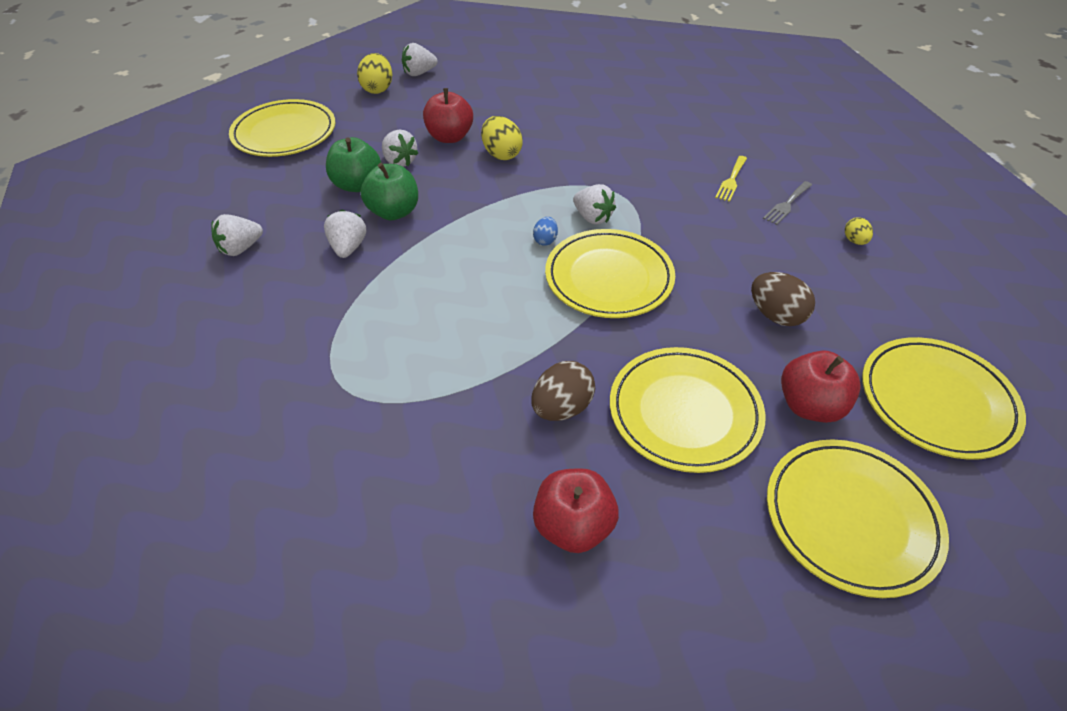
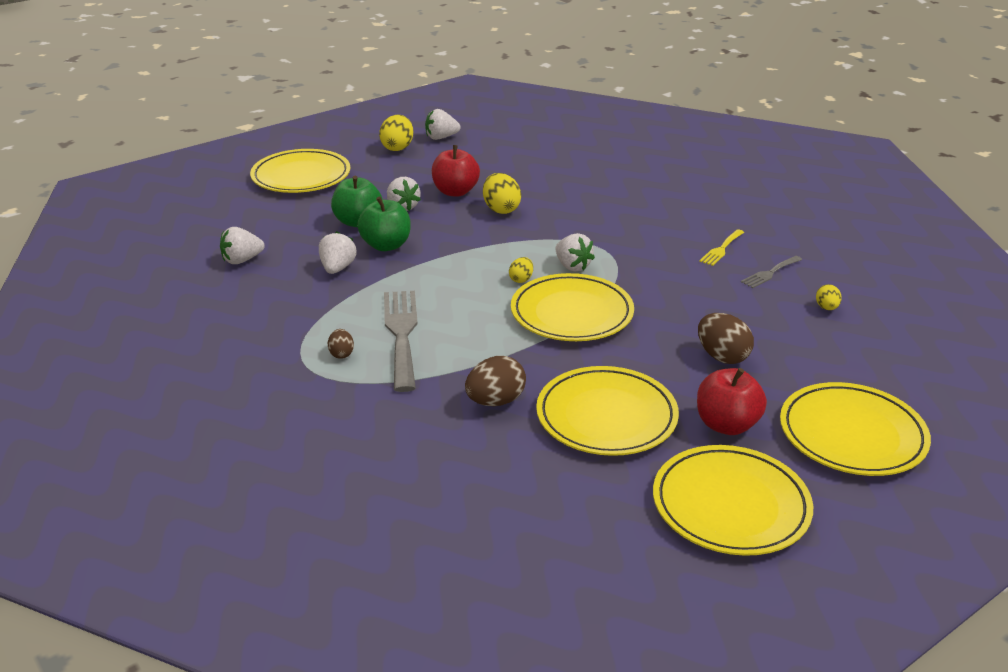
camera: 10 degrees right, 15 degrees down
(378, 364) = (341, 354): none -> brown egg
(437, 328) = (401, 334): none -> grey fork
(545, 240) = (521, 279): blue egg -> yellow egg
(573, 526) = (478, 480): red apple -> none

